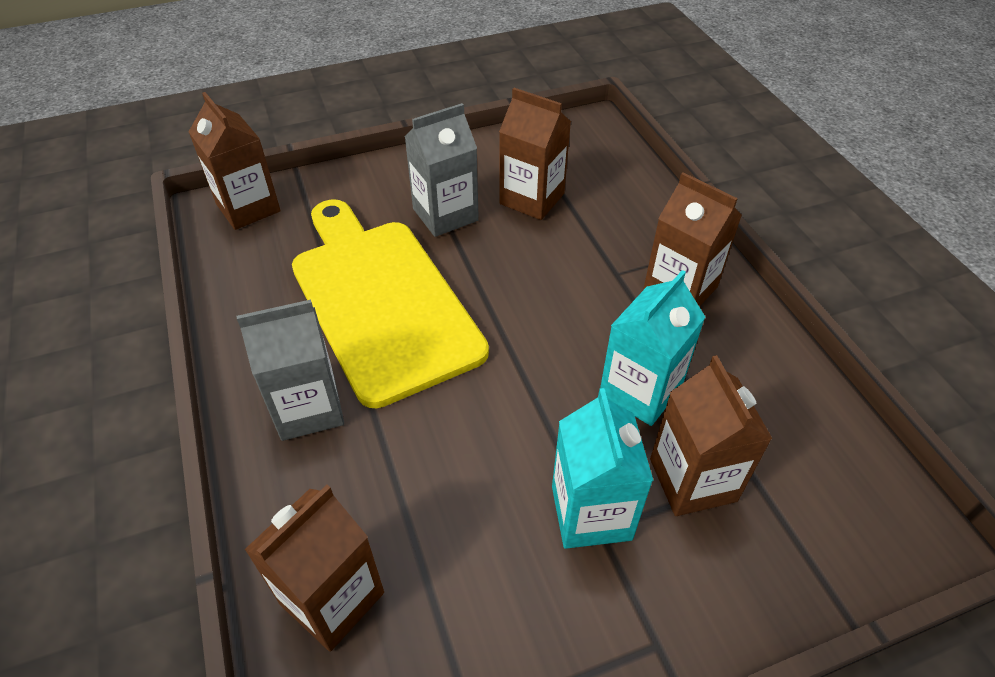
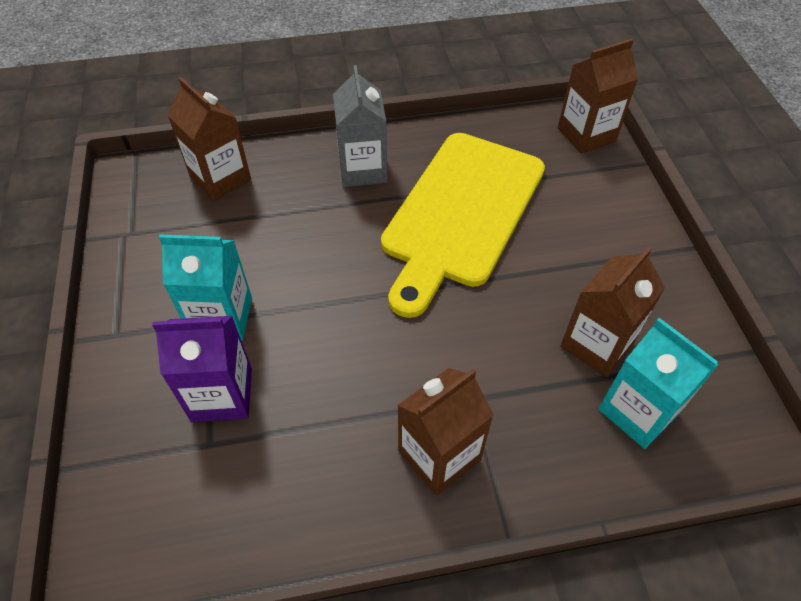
camera: 100 degrees right, 5 degrees up
(381, 301) = (461, 213): yellow cutting board -> yellow cutting board turned 135 degrees clockwise
(445, 215) = (572, 267): grey carton -> none
(640, 391) = (320, 380): turquoise carton -> turquoise carton (638, 411)
(692, 480) = (222, 395): brown carton -> purple carton

